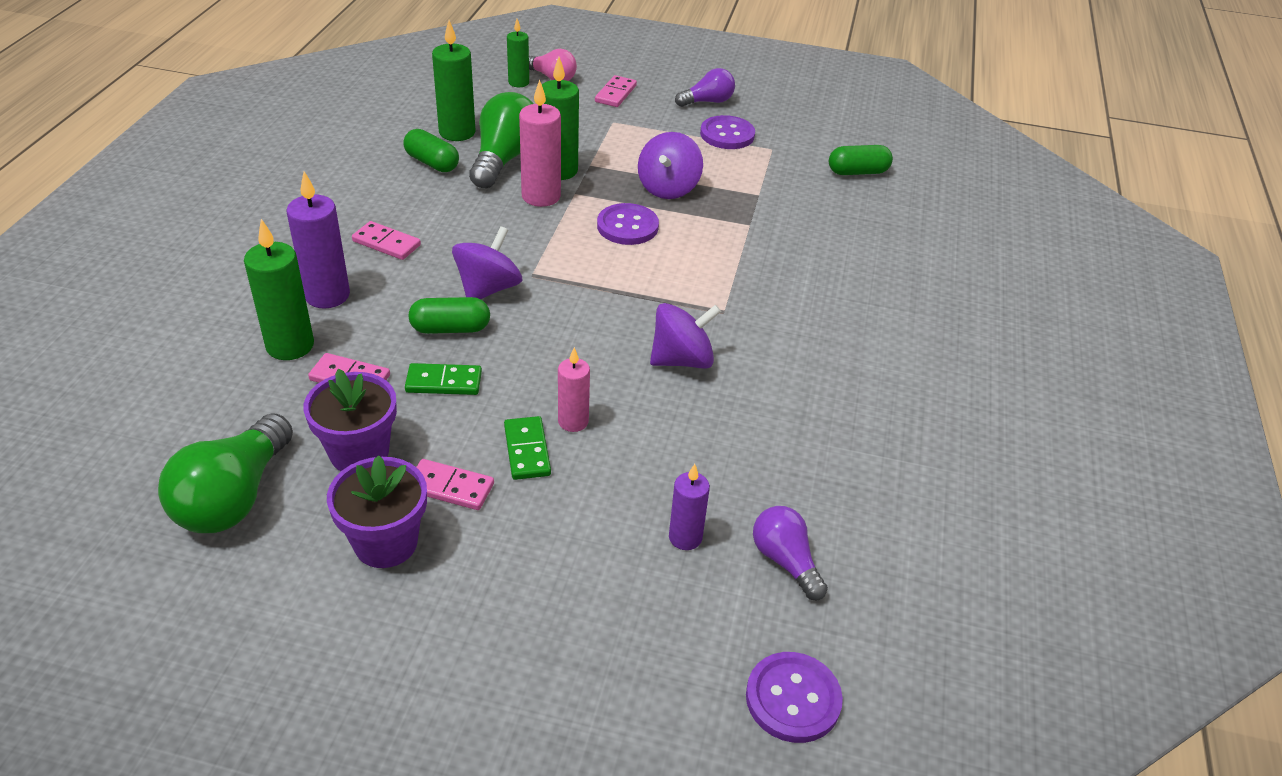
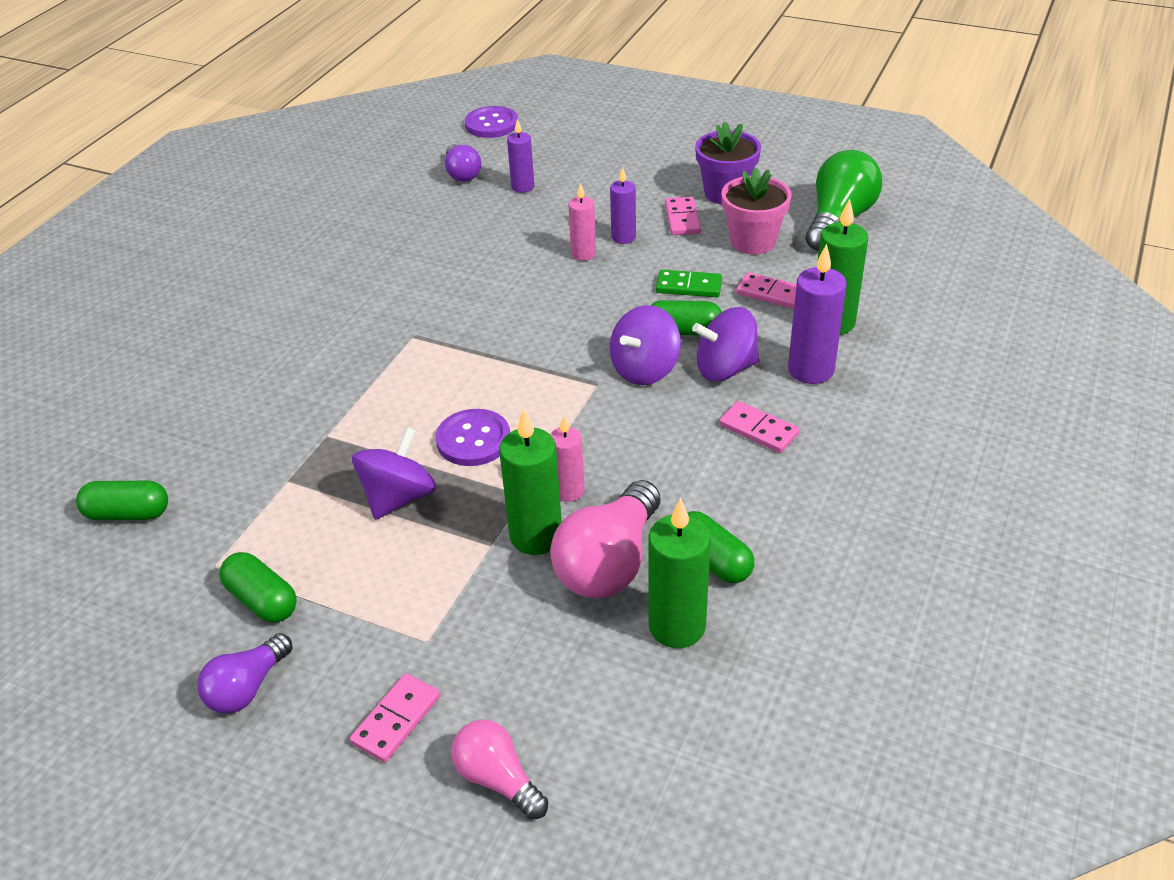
camera: 165 degrees left, 0 degrees up
(359, 453) = (753, 241): purple flower pot -> pink flower pot
(450, 487) = (682, 219): pink domino -> pink domino turned 60 degrees clockwise
(504, 159) = (609, 562): green light bulb -> pink light bulb
(518, 82) = (563, 765): green candle -> none
(527, 450) = (623, 237): green domino -> purple candle
(541, 196) = (568, 491): pink candle -> pink candle, size x0.62
(682, 360) = (475, 294): purple spinning top -> purple spinning top (725, 368)
(707, 102) = (247, 687): purple light bulb -> purple light bulb turned 45 degrees counterclockwise
(727, 135) = (262, 600): purple button -> green capsule

